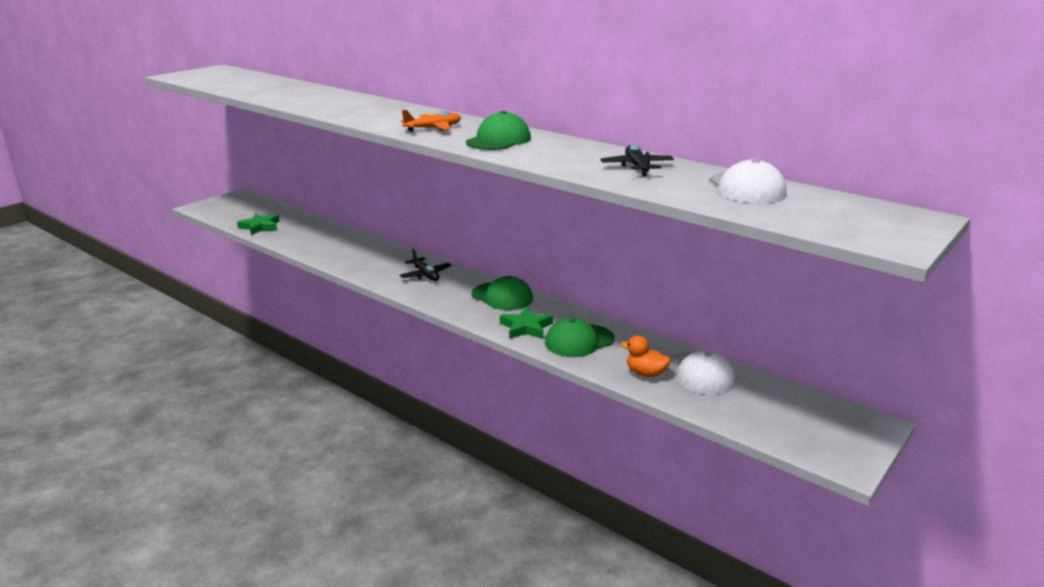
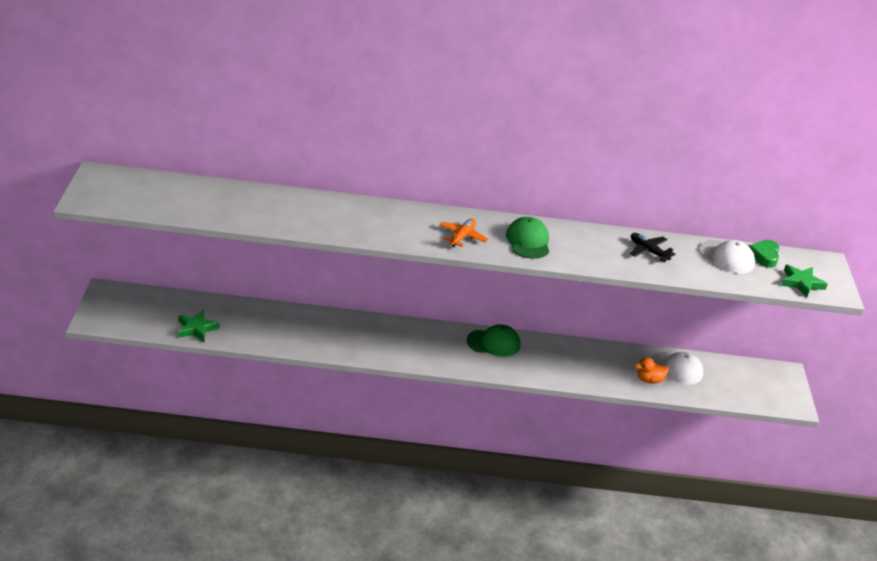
camera: 40 degrees left, 10 degrees up
(425, 275) = (413, 339): black plane -> none
(526, 327) = (542, 367): green star -> green star (801, 283)
(579, 341) = (586, 367): green cap -> none
(812, 197) = (764, 256): none -> green heart

